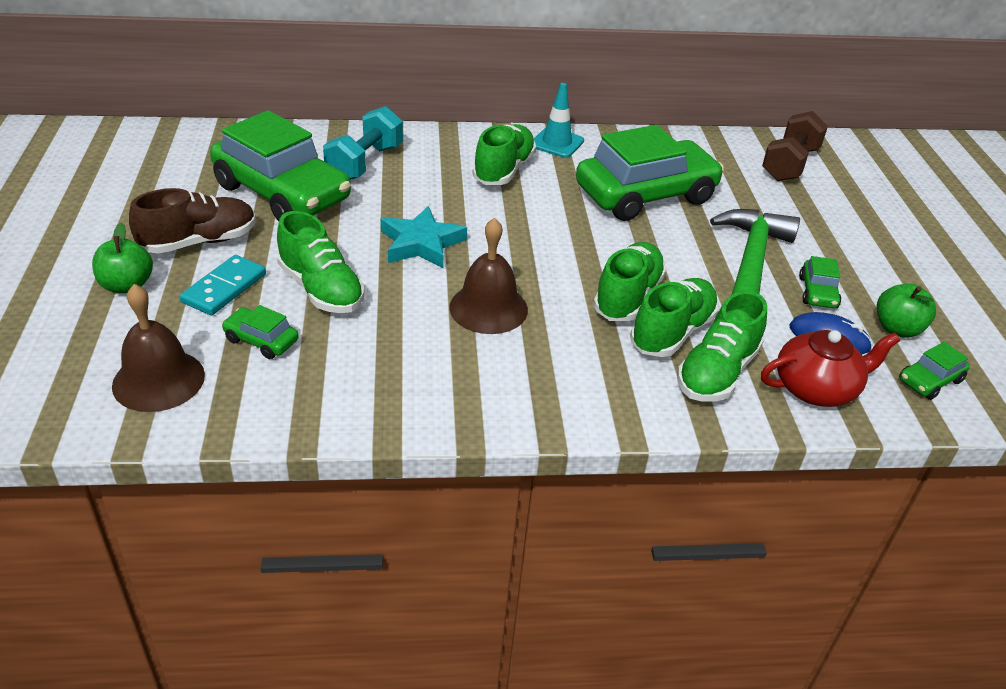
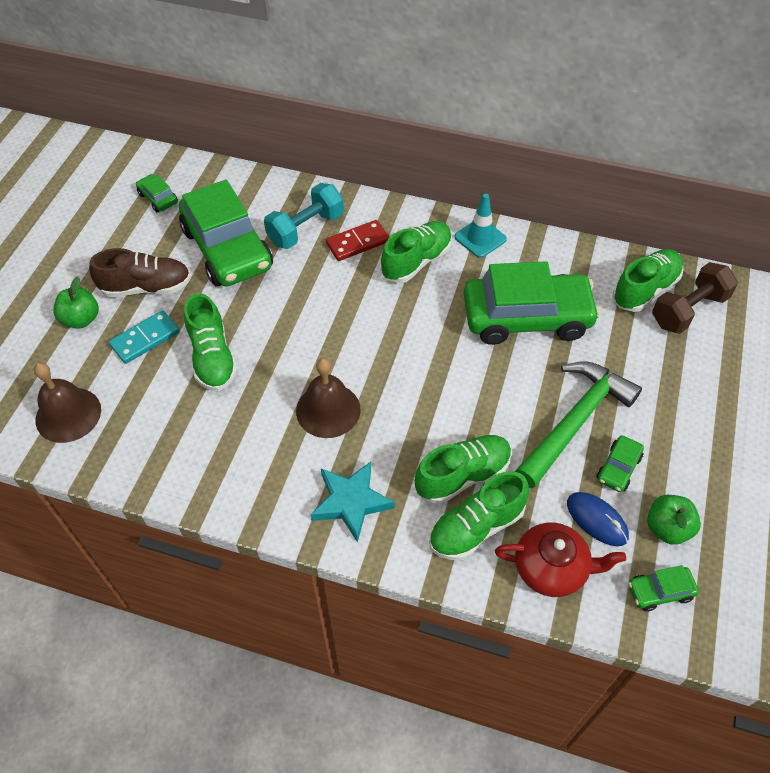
camera: 25 degrees right, 15 degrees up
(261, 340) = (149, 397): green car -> green car (158, 198)
(421, 243) = (309, 329): turquoise star -> turquoise star (351, 502)
(430, 165) = (357, 243): none -> red domino
(627, 297) = (446, 428): green shoe -> green shoe (645, 289)

